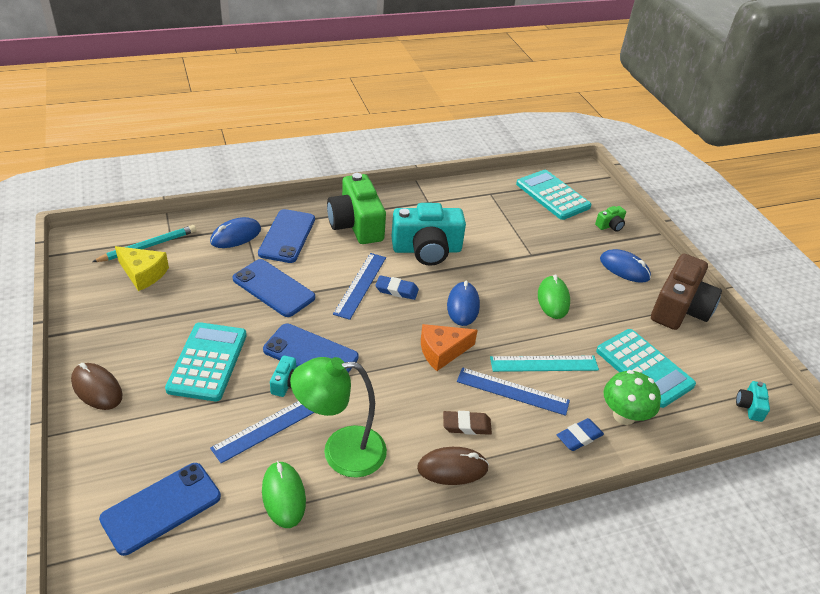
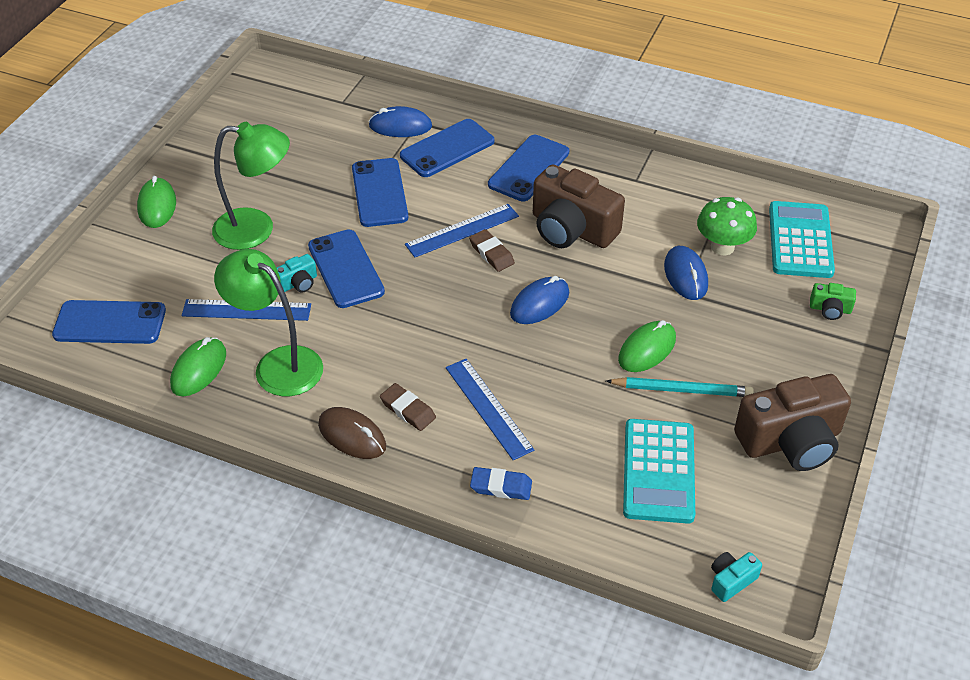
camera: 45 degrees right, 5 degrees up
(97, 388) = (157, 206): brown mouse -> green mouse
(143, 274) = (286, 125): yellow cheese -> none
(148, 246) = (315, 101): turquoise pencil -> turquoise pencil (681, 390)
(207, 362) = (256, 229): turquoise calculator -> green lamp
(356, 224) = (528, 168): green camera -> blue phone
(396, 290) = (491, 253): blue eraser -> brown eraser
(427, 249) = (572, 229): turquoise camera -> brown camera
(442, 351) = (465, 334): orange cheese -> none
(544, 364) = (553, 403): turquoise ruler -> none
(624, 268) = (780, 364): blue mouse -> blue mouse (685, 275)
(624, 416) = (573, 498): green mushroom -> green mushroom (722, 247)

